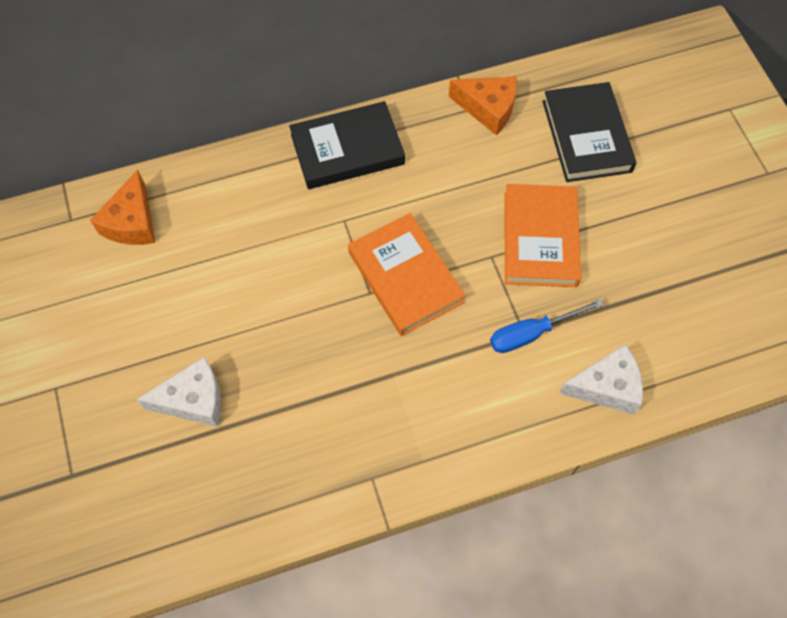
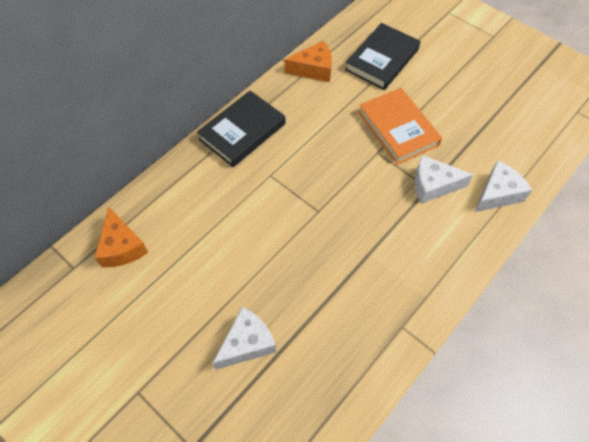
camera: 30 degrees left, 5 degrees down
(405, 277) = (334, 190): orange book -> none
(531, 333) = (433, 185): blue screwdriver -> white cheese
(586, 136) = (382, 60): black book -> black book turned 75 degrees clockwise

